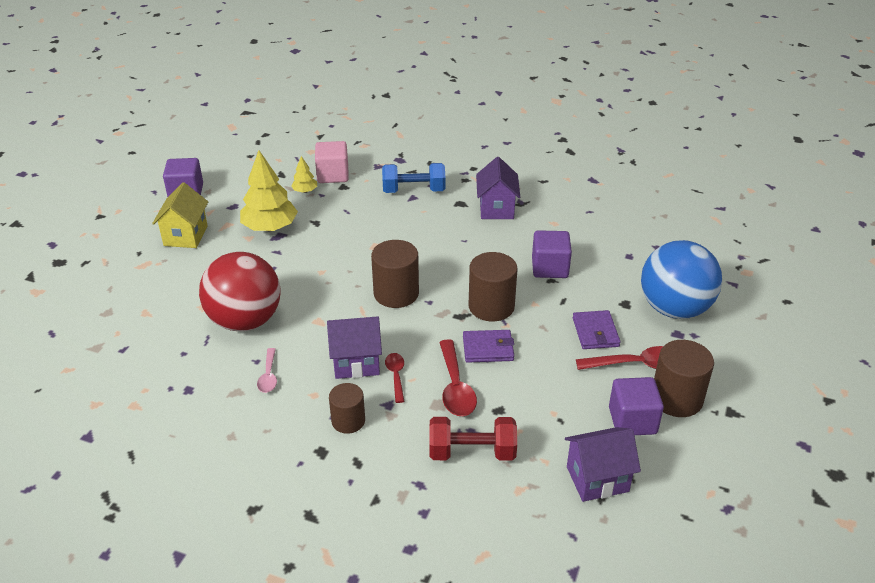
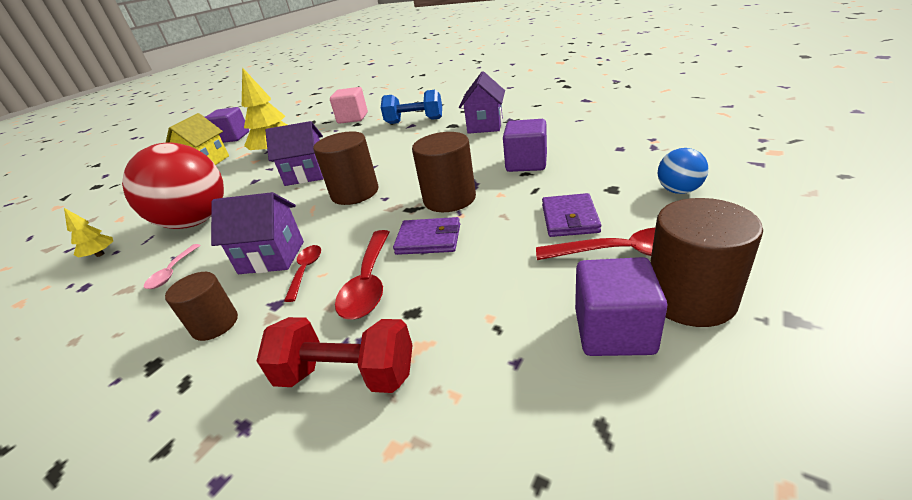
camera: 15 degrees right, 5 degrees down
(305, 191) = (323, 129): yellow tree -> yellow tree (100, 254)
(597, 479) = (539, 437): purple house -> purple house (307, 175)
(674, 309) = (678, 190): blue ball -> blue ball, size x0.45

